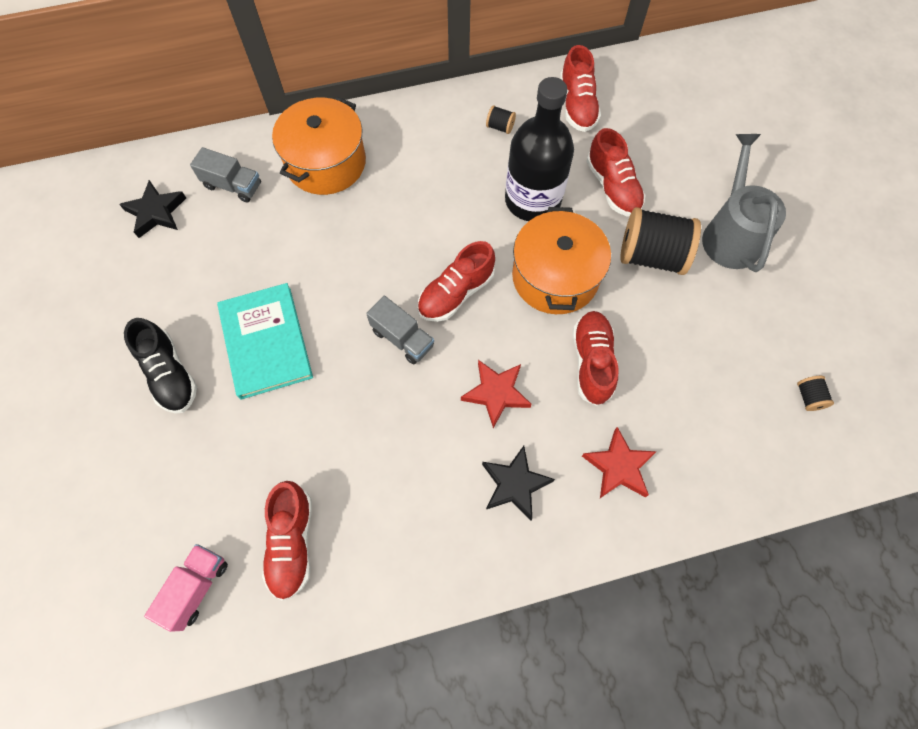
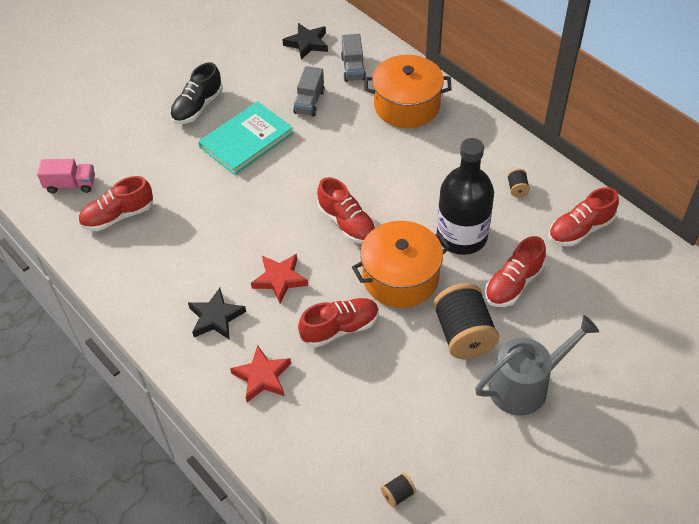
camera: 65 degrees right, 15 degrees down
(402, 338) = (292, 209): grey truck -> grey truck (309, 102)
(456, 293) = (347, 223): red shoe -> red shoe turned 150 degrees counterclockwise

